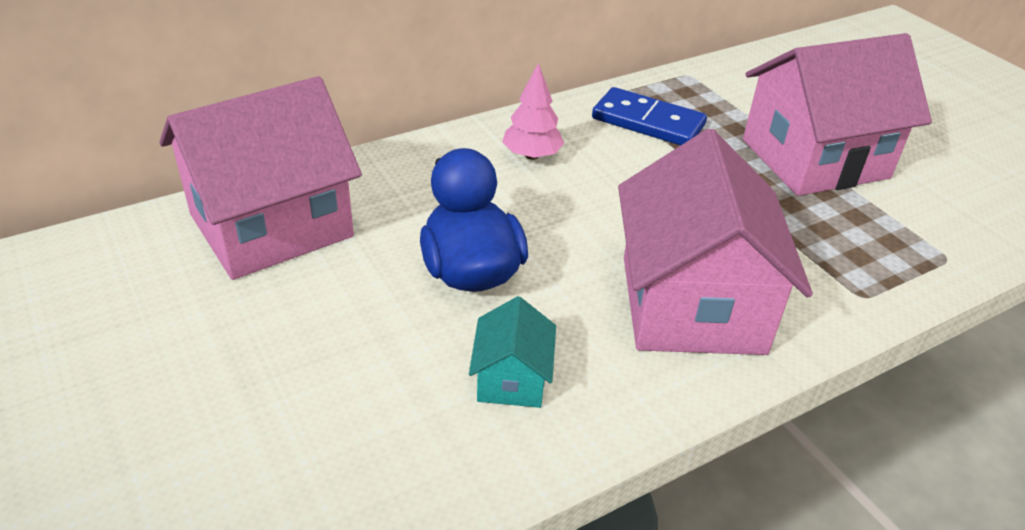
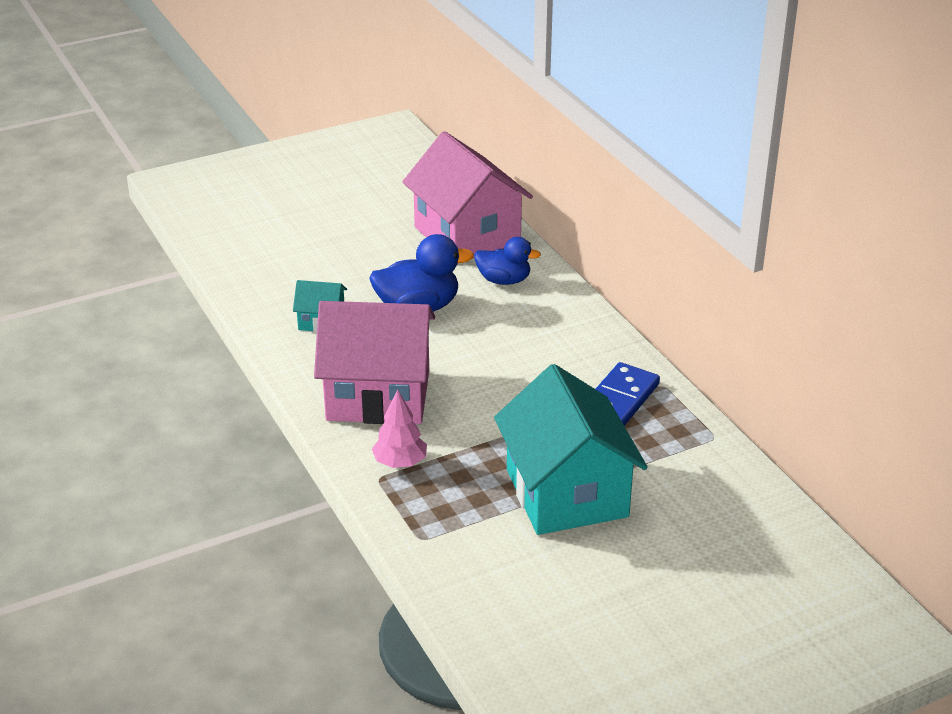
camera: 95 degrees right, 5 degrees down
(401, 193) = (504, 280): none -> blue duck
(532, 155) = (557, 337): pink tree -> pink tree (400, 463)
(814, 159) = (566, 493): pink house -> turquoise house

